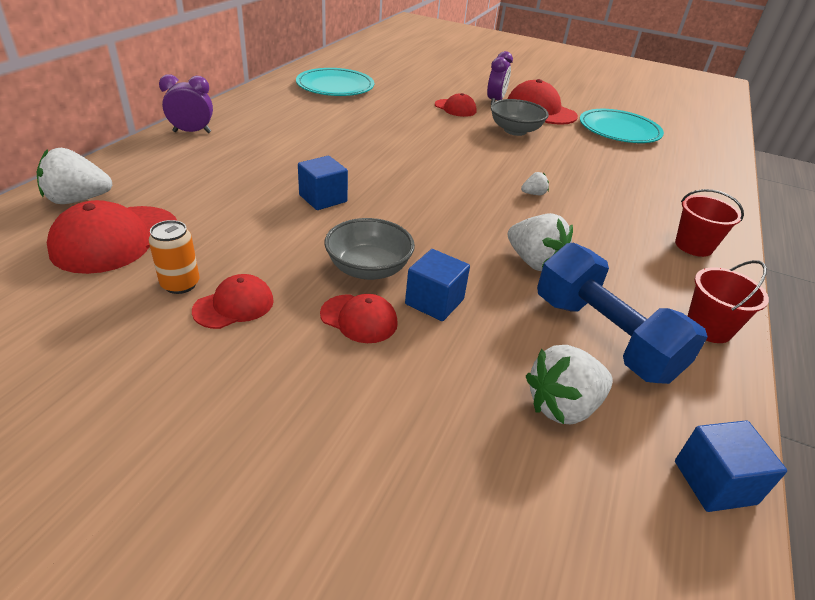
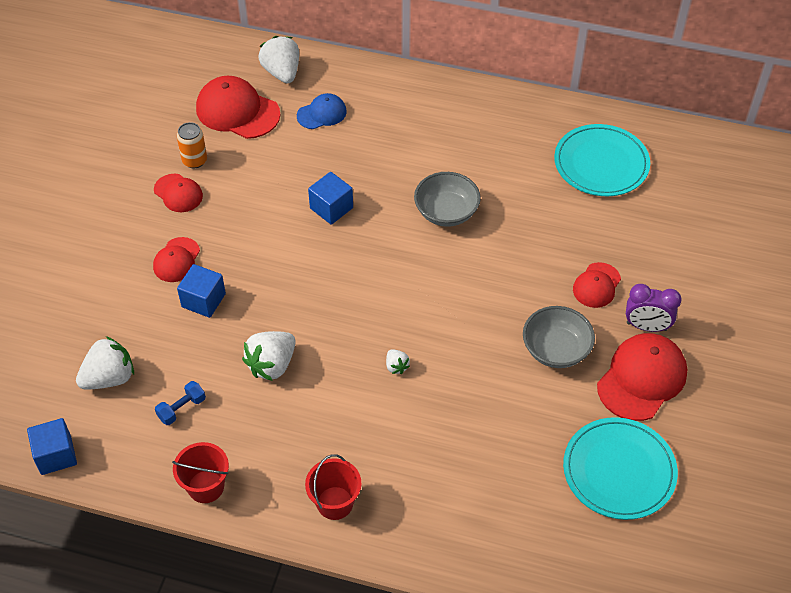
camera: 85 degrees right, 15 degrees up
(175, 185) = (322, 113): none -> blue cap
(192, 132) = (421, 91): purple clock -> none
(368, 269) = (235, 256): grey bowl -> grey bowl (446, 212)
(562, 406) = (109, 378): white strawberry -> white strawberry turned 90 degrees clockwise
(604, 337) = (182, 408): blue dumbbell -> blue dumbbell, size x0.42

